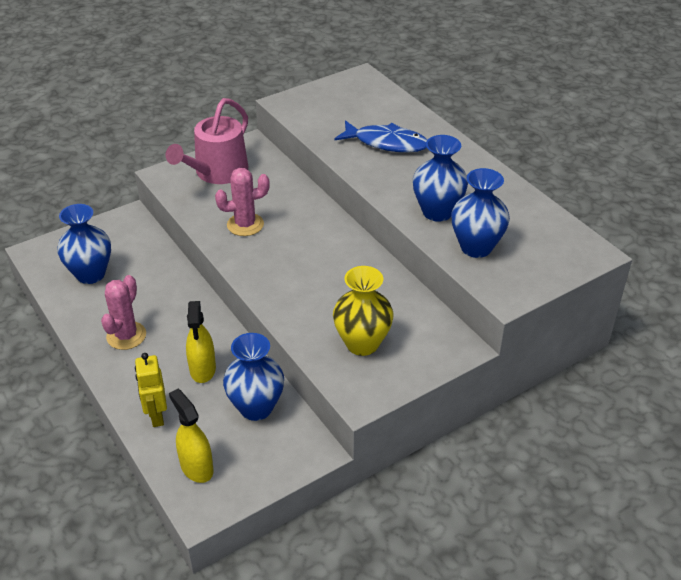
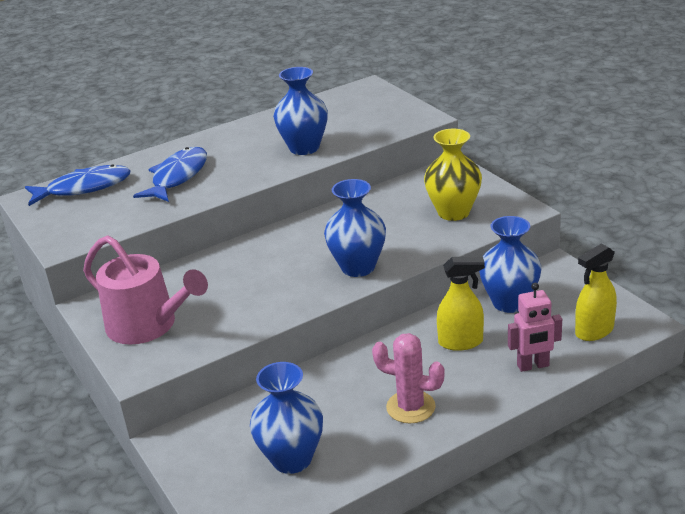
camera: 85 degrees left, 10 degrees down
(156, 416) = (533, 366): yellow robot -> pink robot
(245, 225) = (262, 294): pink cactus -> none
(373, 99) = (84, 188): none -> blue fish
(476, 247) = (359, 130): blue vase -> blue vase (358, 267)

